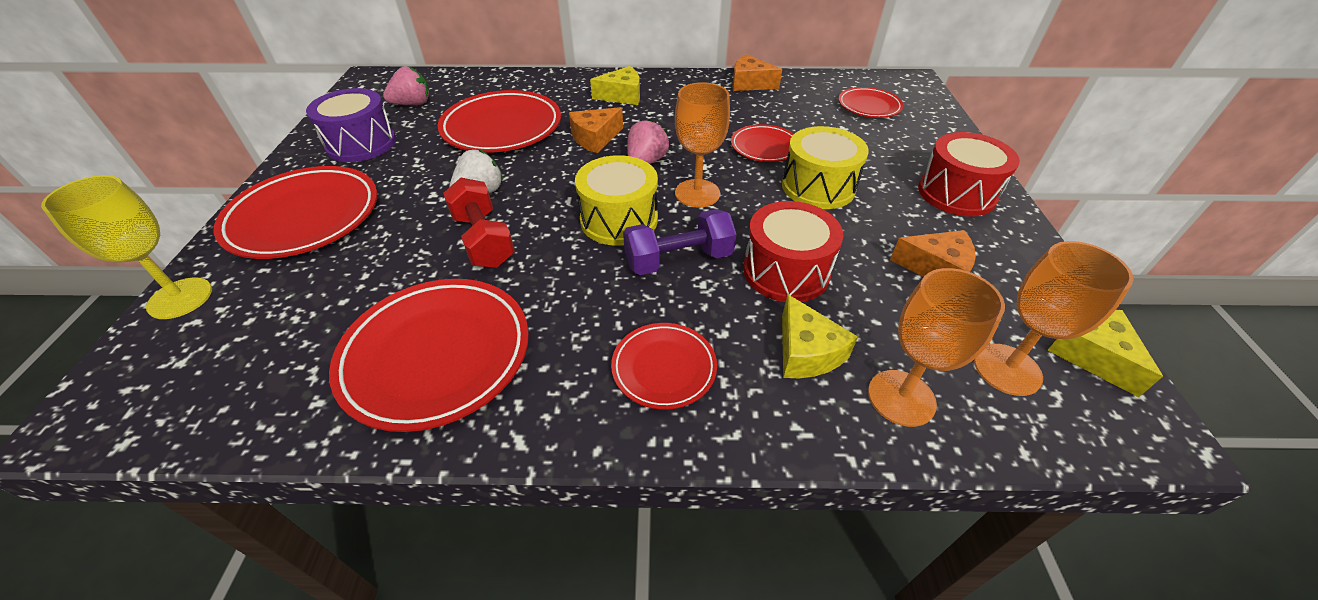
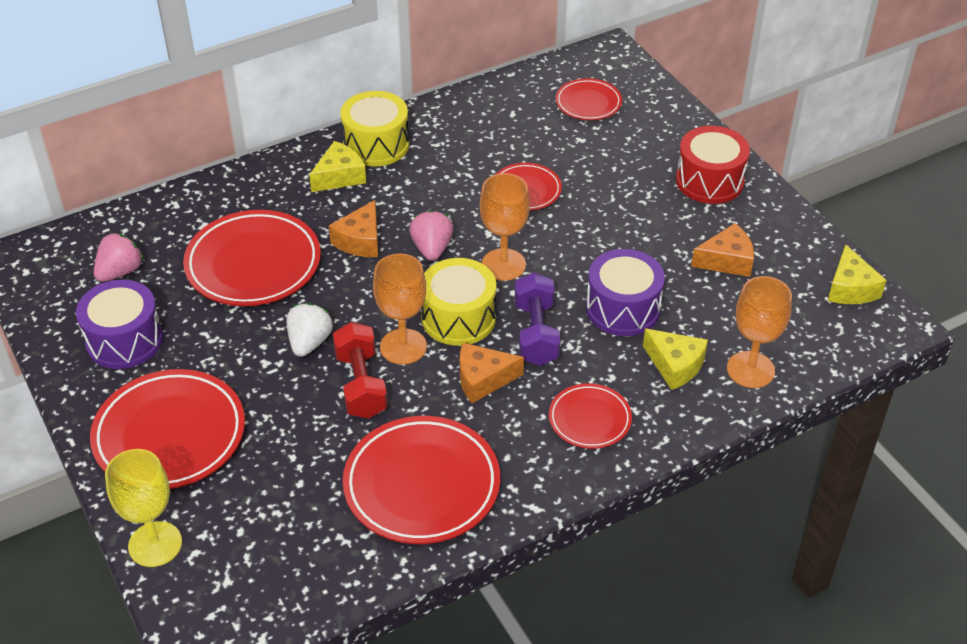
camera: 30 degrees left, 0 degrees up
(483, 240) = (361, 384): red dumbbell -> red dumbbell turned 45 degrees clockwise
(678, 260) = (536, 333): purple dumbbell -> purple dumbbell turned 45 degrees counterclockwise
(750, 83) = (457, 112): orange cheese -> orange cheese (483, 379)
(786, 271) = (623, 308): red drum -> purple drum
(818, 187) = (598, 217): yellow drum -> yellow drum (376, 145)
(1007, 369) = (804, 321): orange goblet -> orange goblet (403, 346)
(1092, 355) = (850, 288): yellow cheese -> yellow cheese turned 135 degrees counterclockwise

